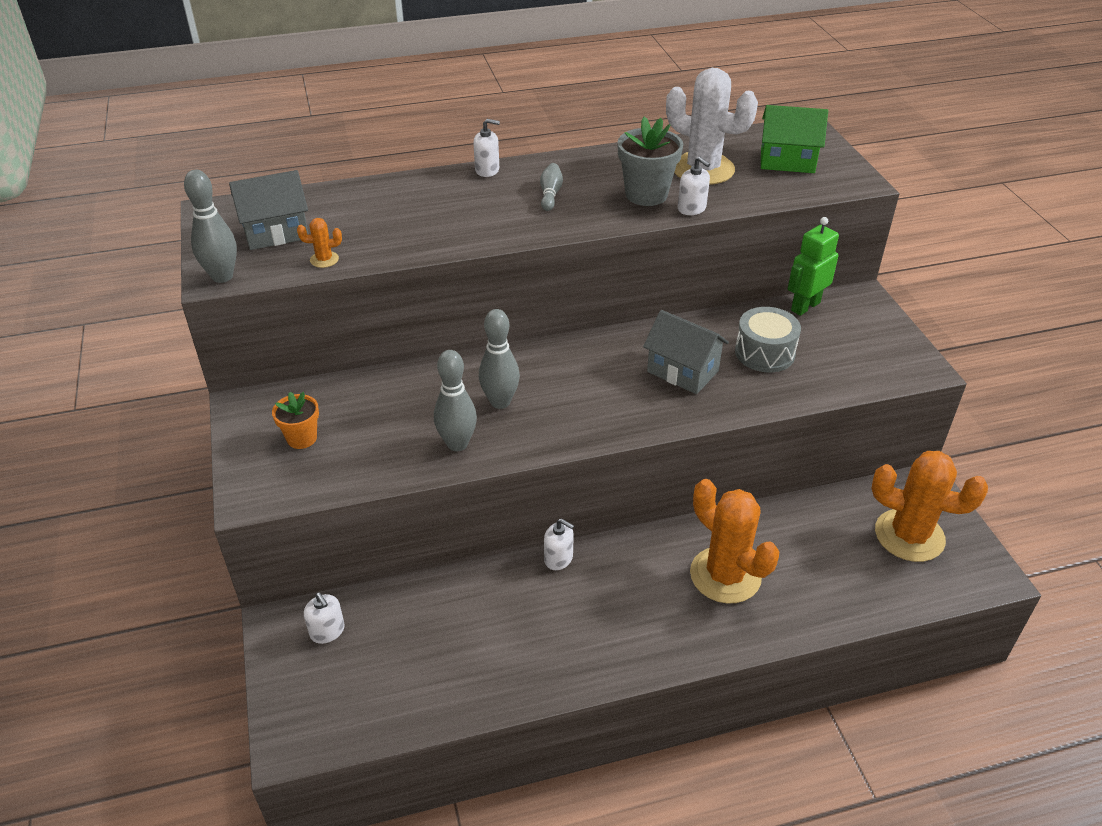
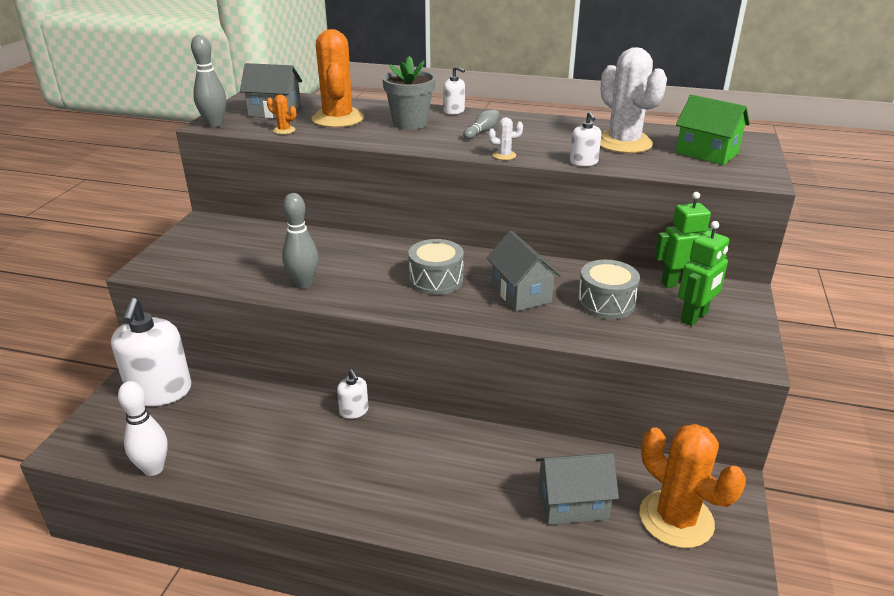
camera: 30 degrees right, 10 degrees down
(302, 438) = (213, 249): orange flower pot -> none
(327, 631) = (160, 391): white soap dispenser -> white soap dispenser, size x2.17
(414, 717) = (153, 468): none -> white bowling pin
(500, 402) = (361, 269): grey bowling pin -> none
(588, 386) = (436, 280): none -> grey drum
(608, 223) = (504, 155): none -> white cactus
(646, 194) = (556, 147): grey flower pot -> grey flower pot (410, 123)
(725, 575) = (472, 477): orange cactus -> orange cactus (338, 119)
(824, 561) = (572, 504): none -> grey house
(847, 340) = (694, 317): none -> green robot

